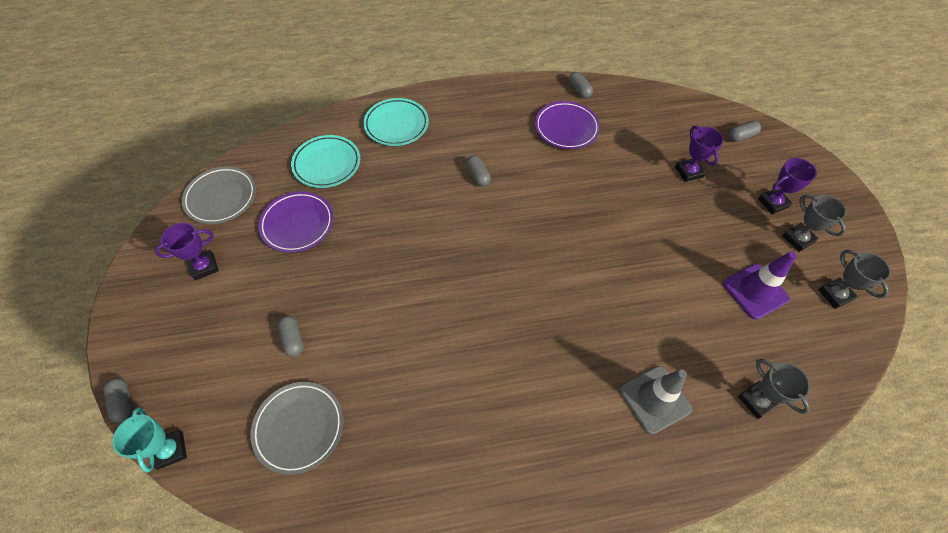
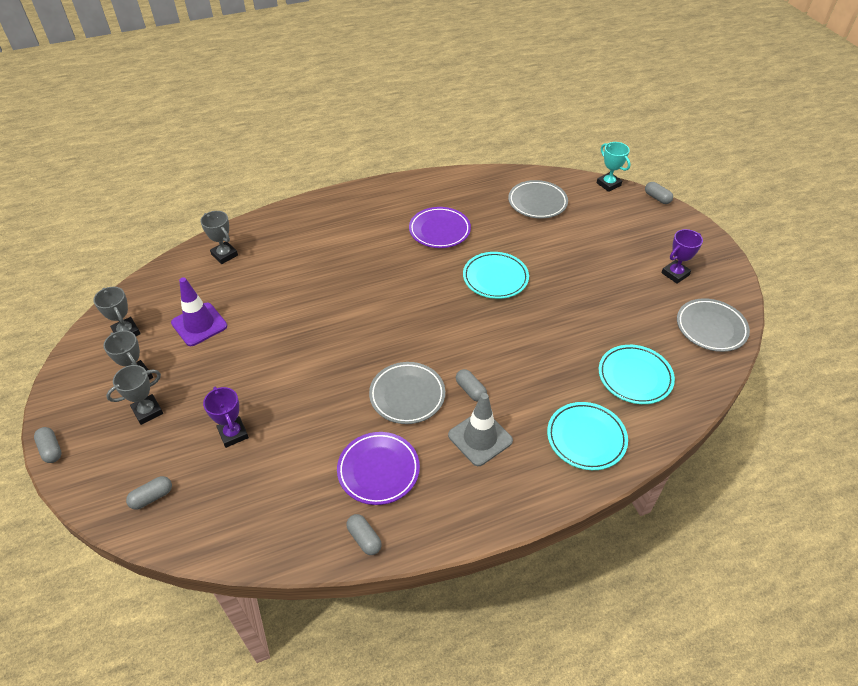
camera: 170 degrees right, 10 degrees down
(293, 339) = (571, 241): grey capsule -> grey capsule (51, 449)
(297, 224) = (623, 316): purple plate -> purple plate (439, 230)
(411, 297) = (495, 278): none -> turquoise plate
(536, 180) = (407, 395): none -> grey plate
(655, 399) = (299, 246): grey traffic cone -> grey traffic cone (480, 438)
(773, 203) = (147, 411): purple trophy -> grey trophy

